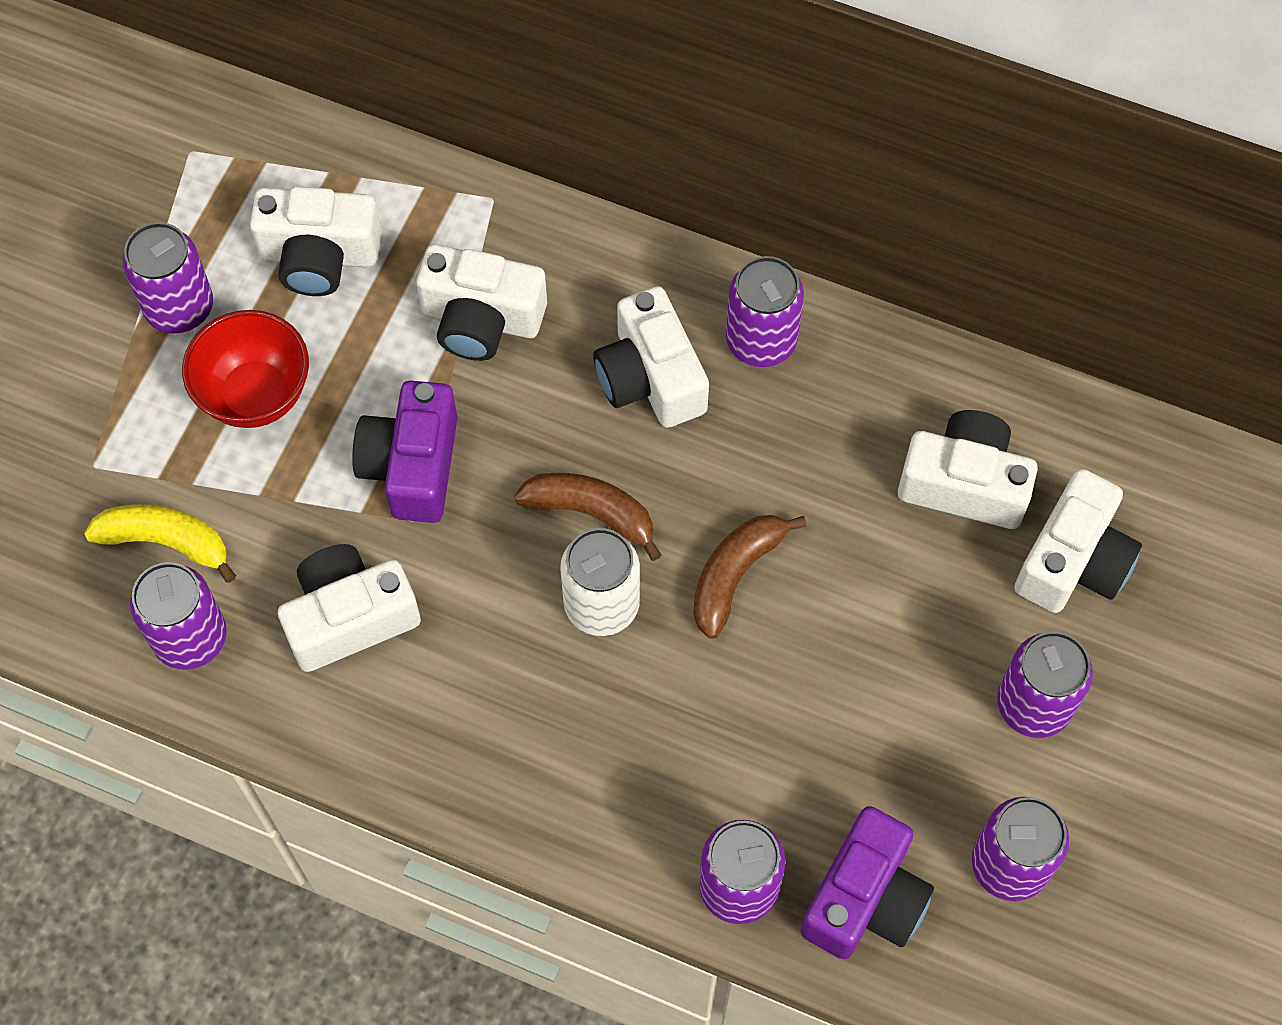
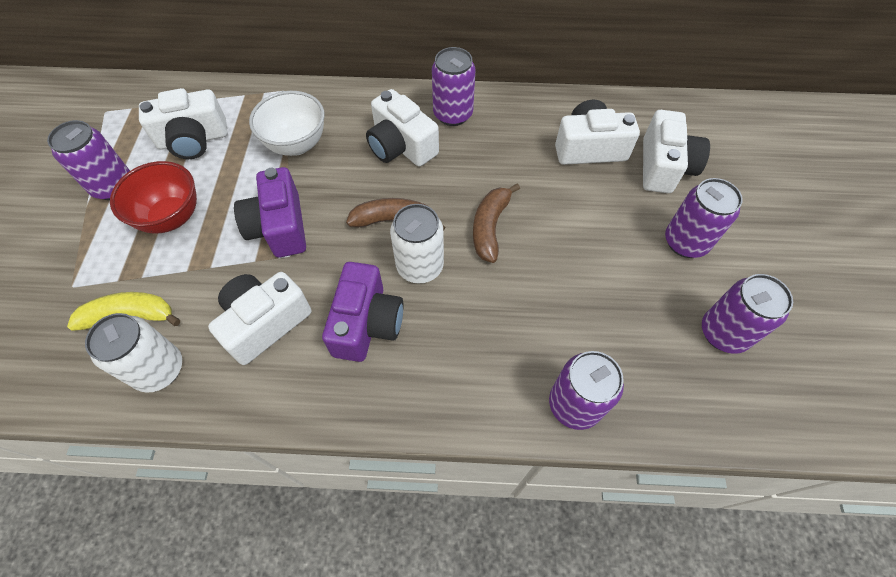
camera: 20 degrees left, 5 degrees down
(190, 638) = (159, 369): purple can -> white can
(481, 319) = (296, 144): white camera -> white bowl
(865, 898) = (653, 383): purple camera -> purple camera (367, 323)

